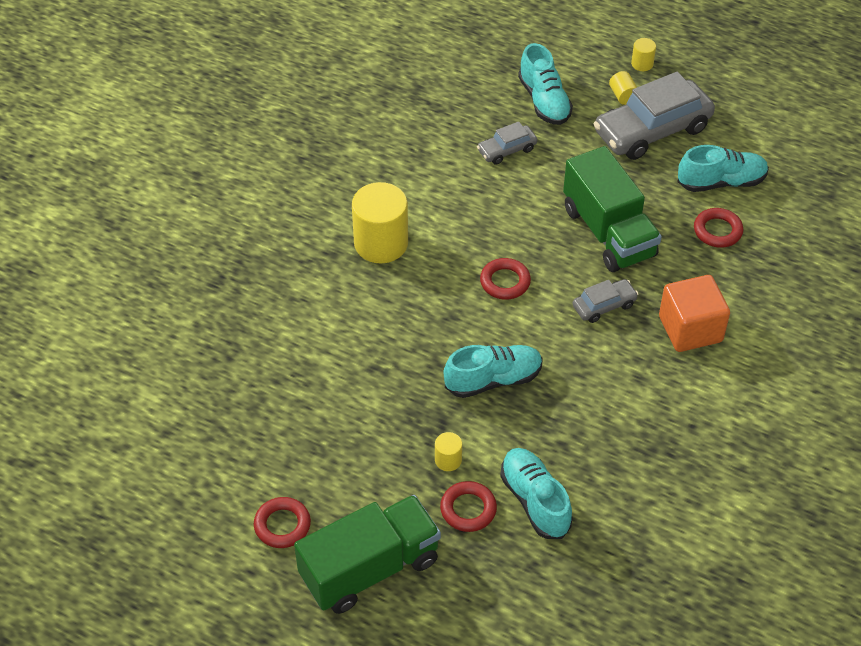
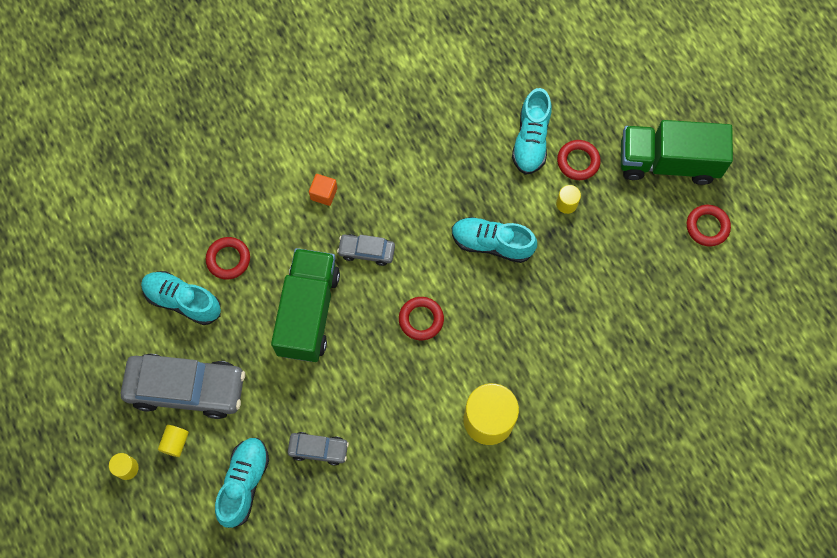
camera: 145 degrees left, 20 degrees up
(690, 329) = (324, 194): orange cube -> orange cube, size x0.50

